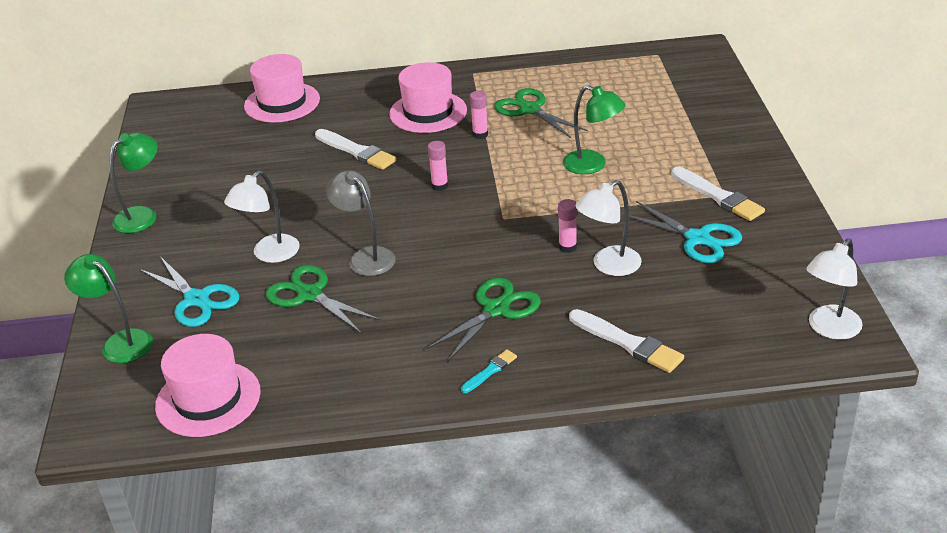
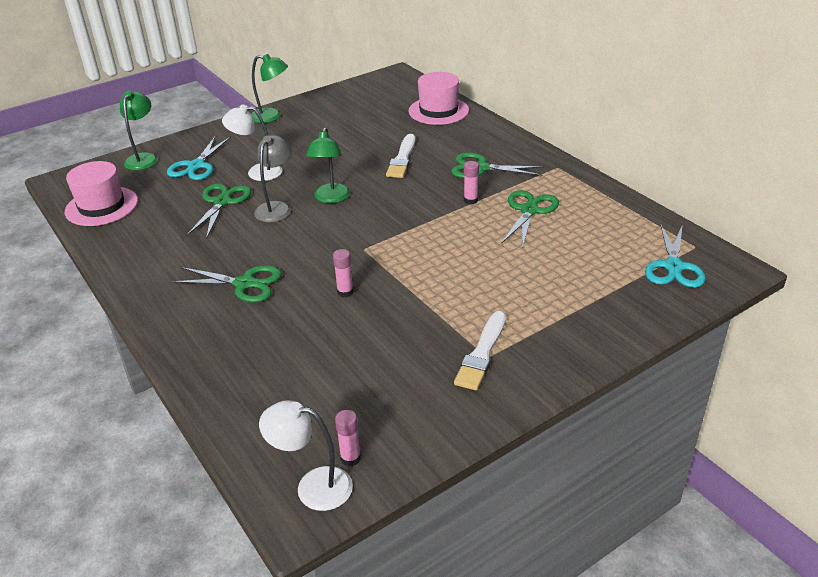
camera: 60 degrees right, 0 degrees up
(428, 112) = (480, 168): pink hat -> green scissors
(440, 186) = (385, 207): pink glue stick -> pink glue stick (350, 458)
(490, 371) = (170, 305): turquoise brush -> none
(592, 165) = (473, 268): green lamp -> green lamp (331, 198)
(608, 266) = (332, 321): white lamp -> none
(628, 343) = (234, 363): white brush -> none
(698, 239) = (404, 360): turquoise scissors -> turquoise scissors (673, 267)

